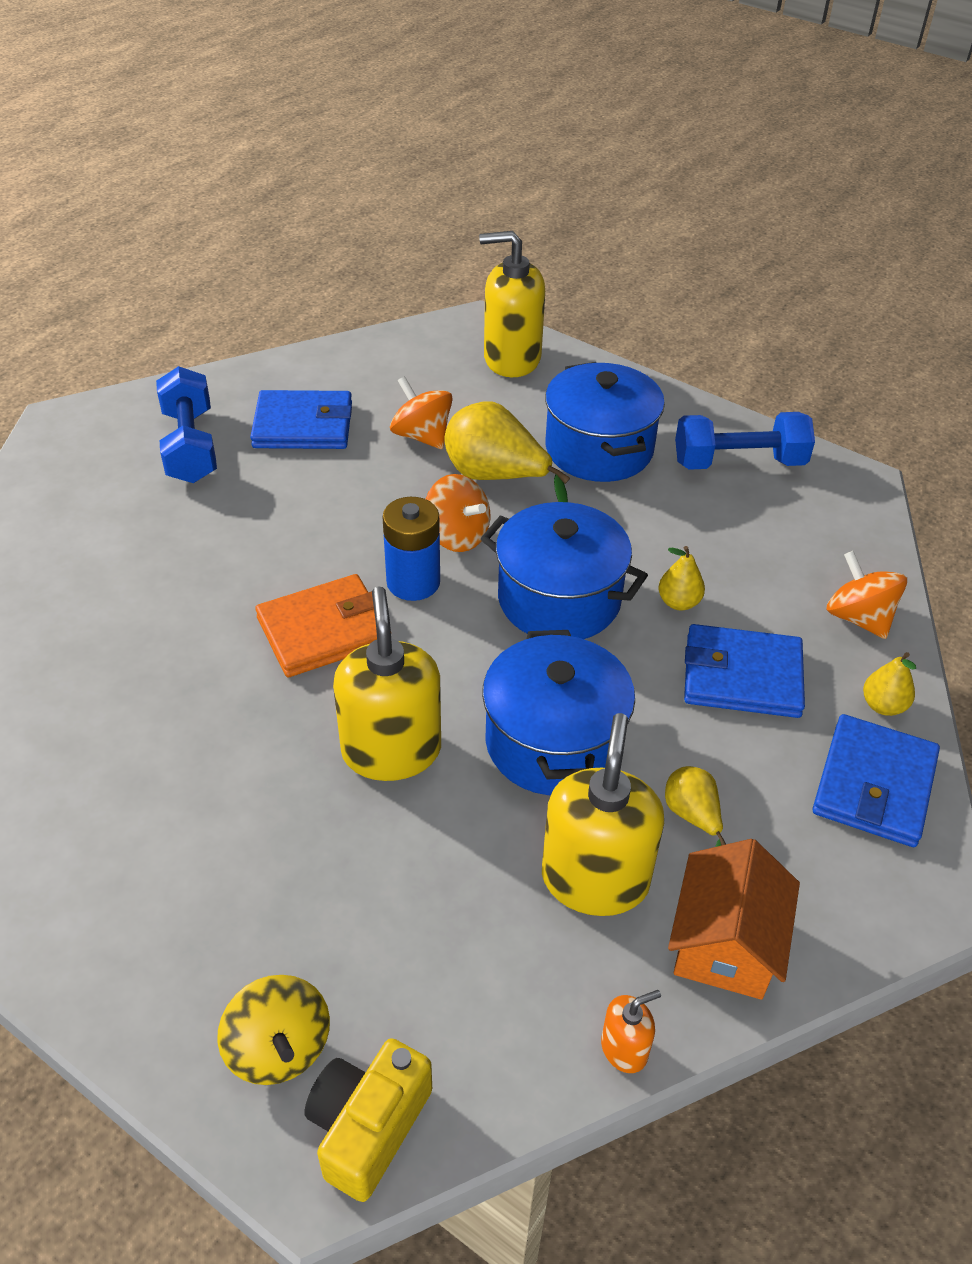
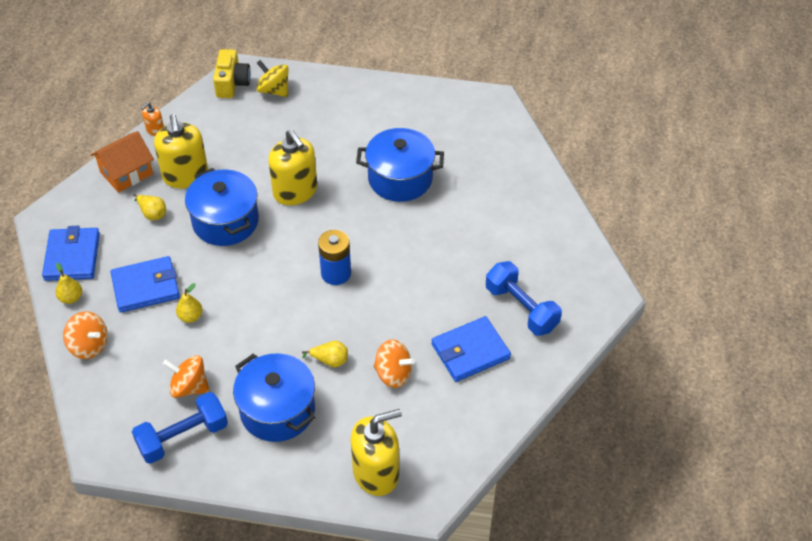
camera: 155 degrees right, 5 degrees up
(324, 630) = (362, 231): orange wallet -> none
(457, 536) = (329, 310): orange spinning top -> orange spinning top (189, 387)
(496, 477) = (330, 361): yellow pear -> yellow pear, size x0.53
(559, 599) = (255, 293): blue pot -> blue pot (400, 178)
(725, 944) = (126, 173): orange house -> orange house turned 60 degrees clockwise

